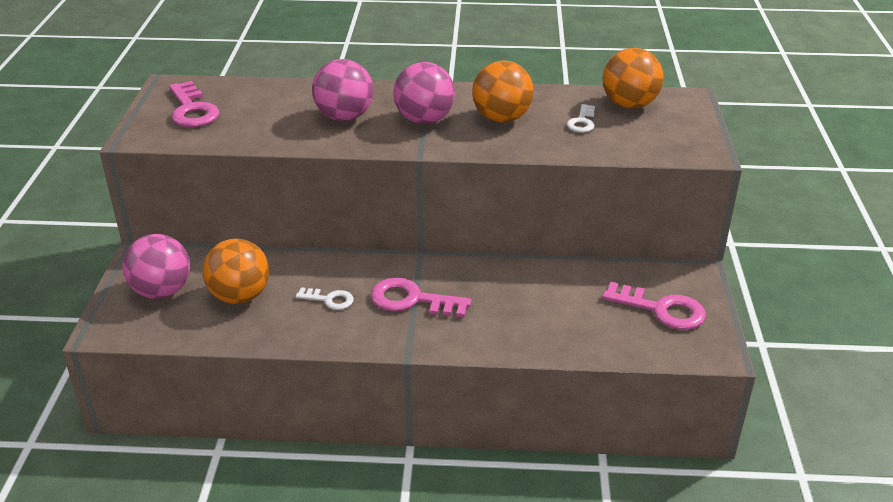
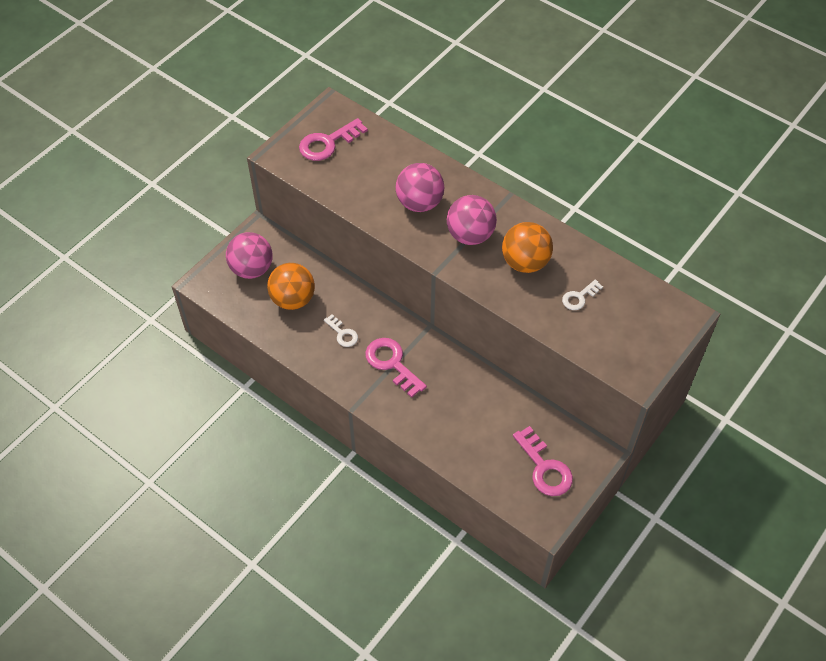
camera: 35 degrees right, 20 degrees up
(192, 110) = (328, 143): pink key -> pink key turned 45 degrees clockwise
(629, 105) = (633, 298): orange ball -> none

